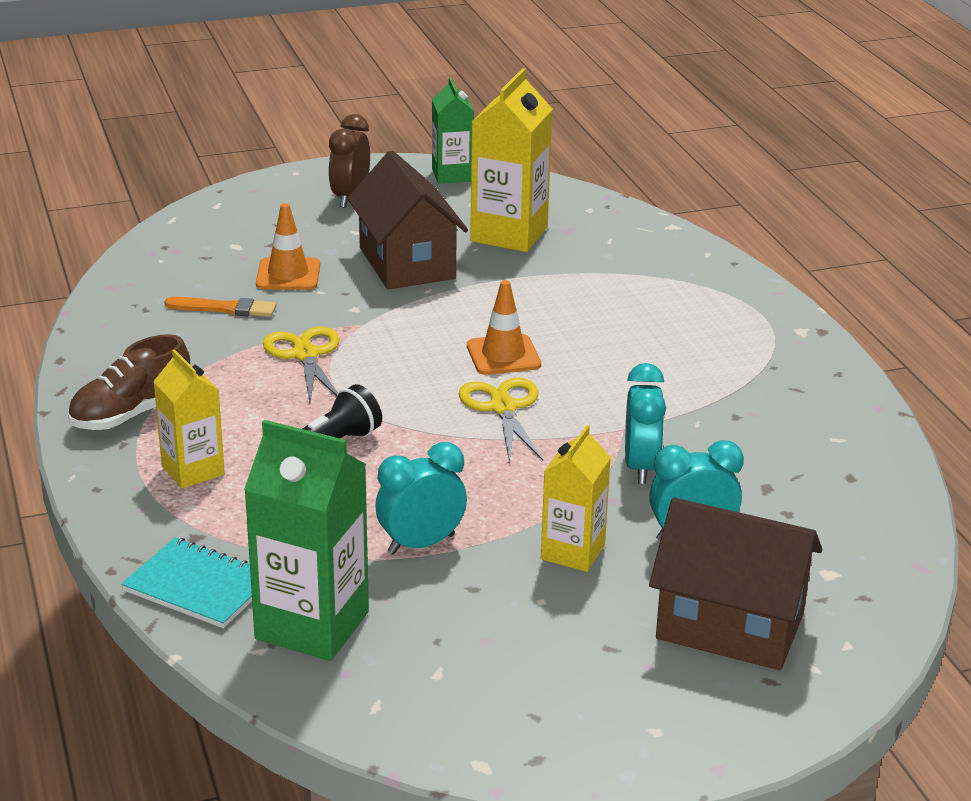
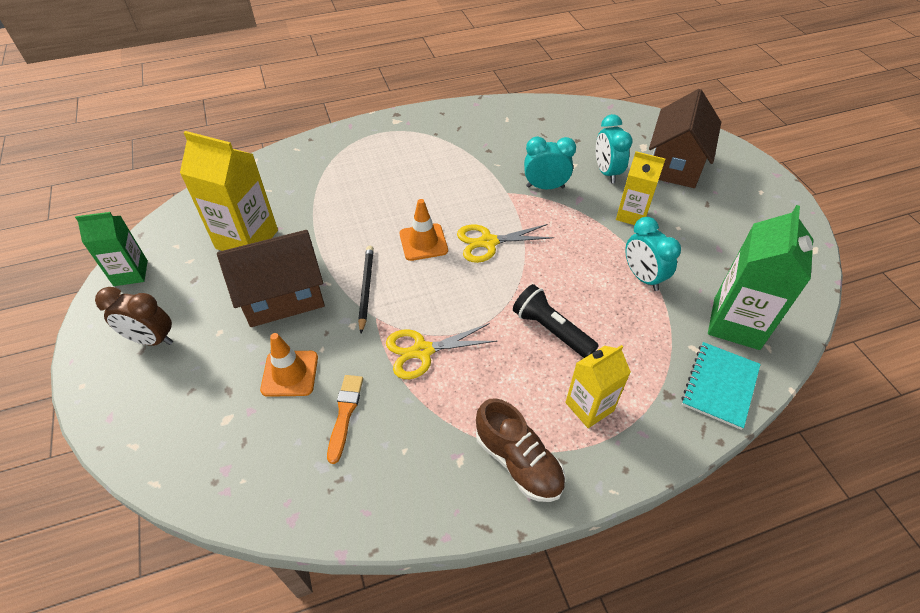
camera: 90 degrees left, 20 degrees up
(415, 315) = (366, 289): none -> black pencil

